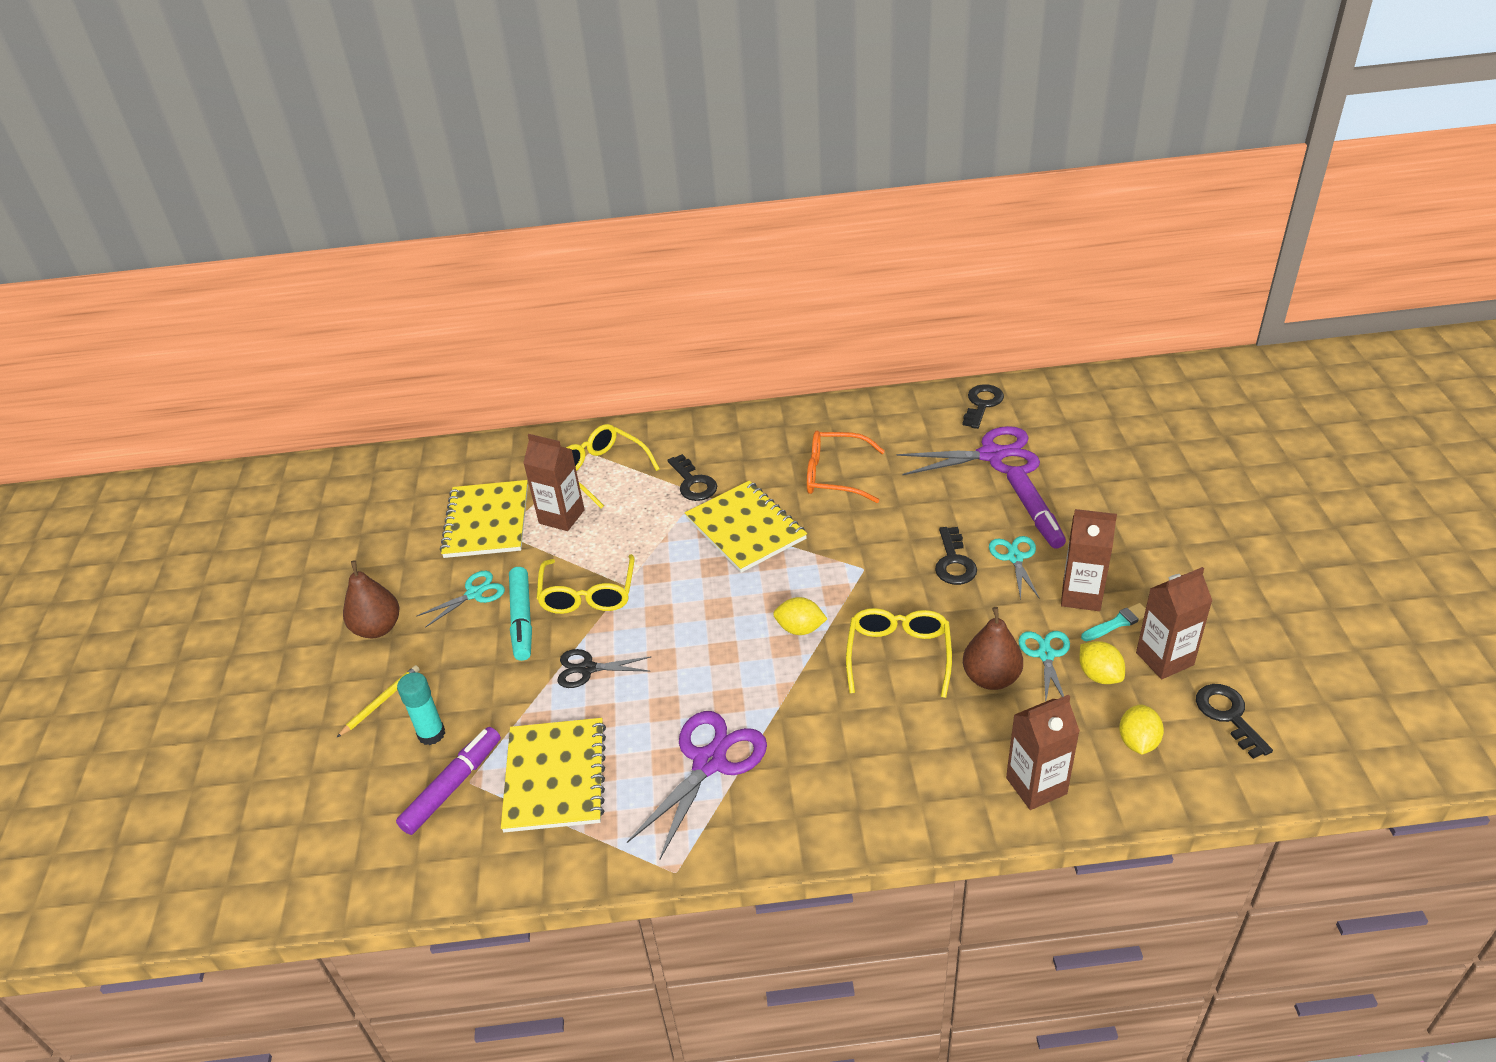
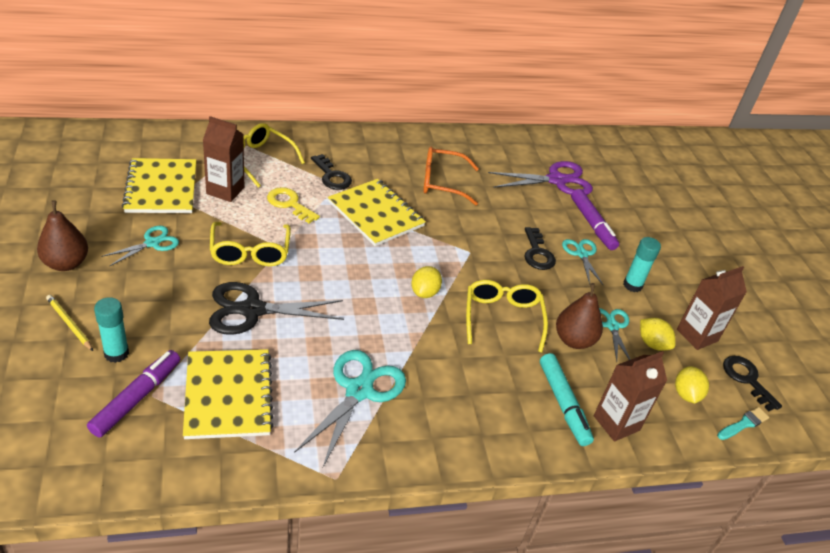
camera: 15 degrees left, 0 degrees up
(380, 702) = (69, 324): yellow pencil -> yellow pencil turned 75 degrees counterclockwise
(522, 619) = (194, 267): turquoise marker -> turquoise marker (563, 404)
(587, 669) = (252, 310): black scissors -> black scissors, size x1.71
(638, 526) = (289, 204): none -> yellow key
(709, 762) = (359, 390): purple scissors -> turquoise scissors
(800, 629) = (424, 292): yellow lemon -> yellow lemon turned 75 degrees counterclockwise
(982, 404) = (546, 144): black key -> none
(1081, 595) = (632, 285): brown carton -> turquoise glue stick
(1117, 623) = (660, 307): turquoise brush -> turquoise brush (743, 424)

